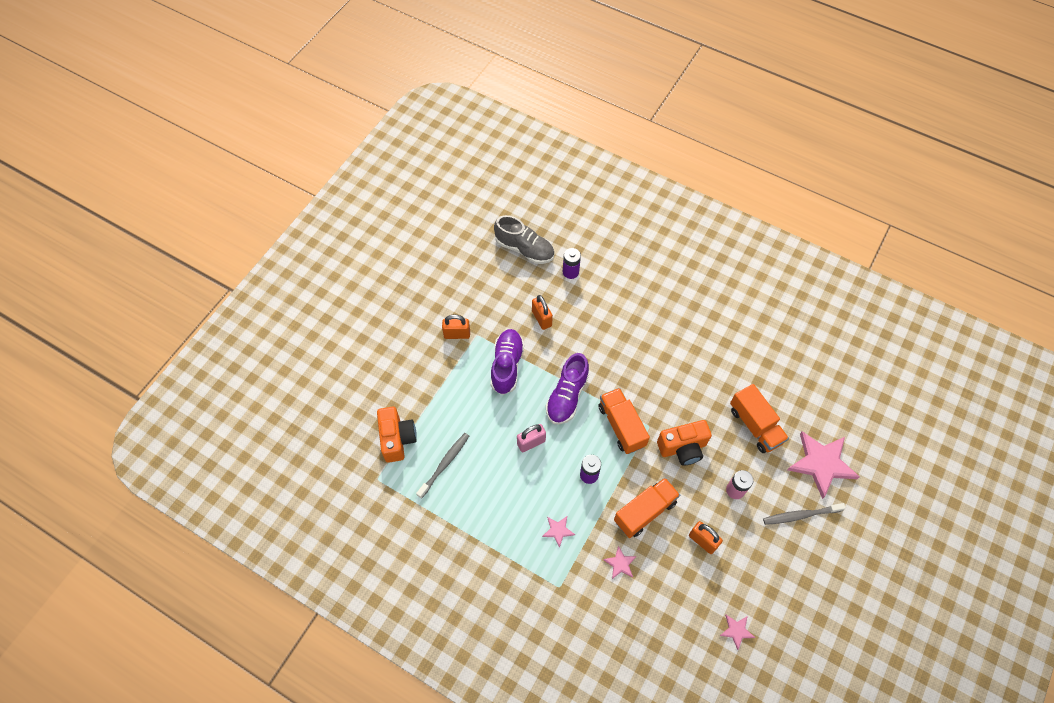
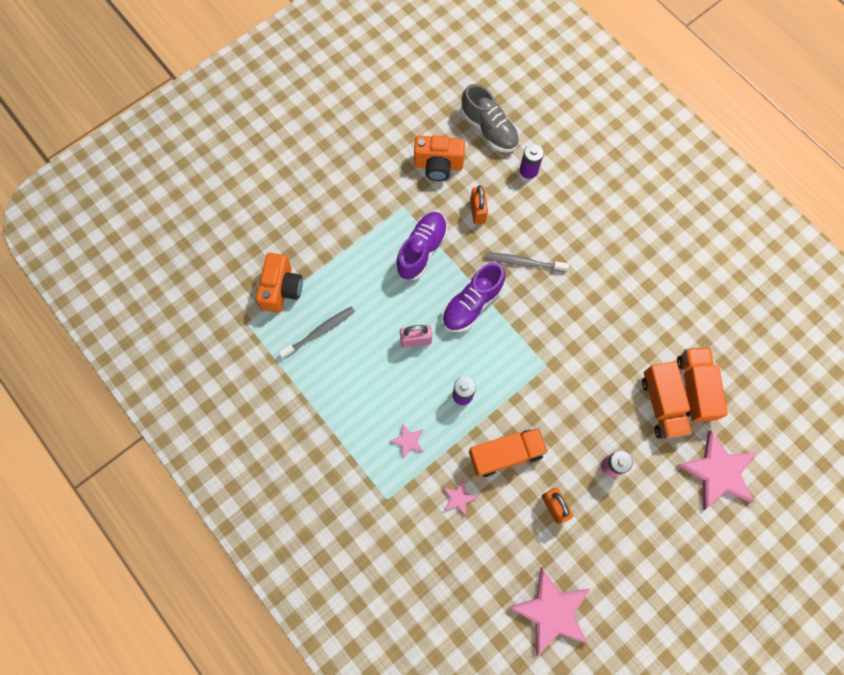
camera: 20 degrees right, 10 degrees up
(457, 334) = (383, 199): orange padlock -> none
(621, 426) = (517, 355): orange truck -> orange truck (695, 388)
(682, 448) = (573, 402): orange camera -> orange camera (438, 165)
(736, 631) = (551, 612): pink star -> pink star, size x2.19
(800, 515) = (671, 518): grey toothbrush -> grey toothbrush (523, 262)

